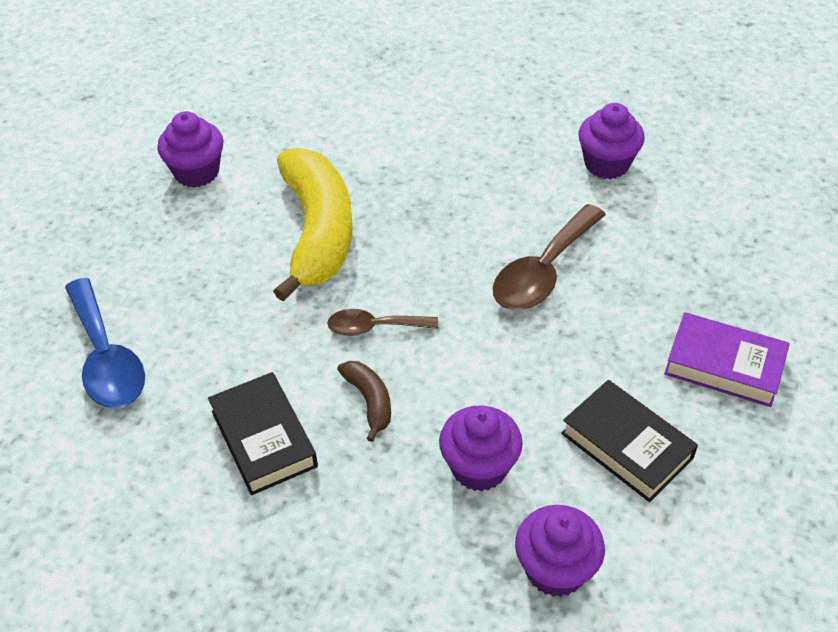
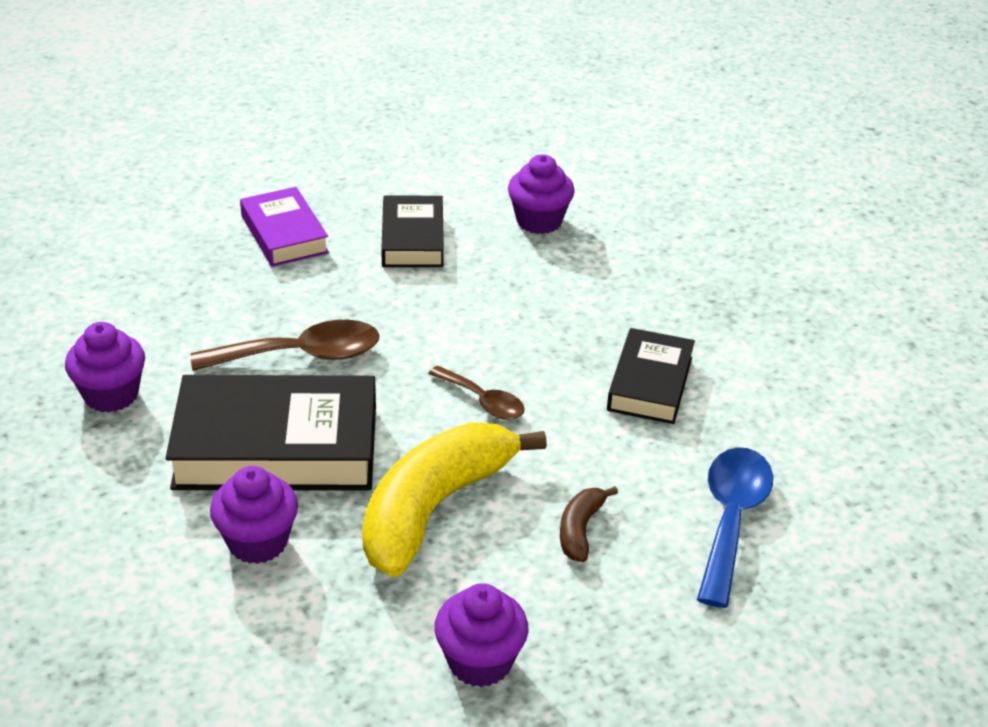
camera: 140 degrees left, 10 degrees down
(369, 401) = (547, 358): brown banana -> brown banana (580, 530)
(462, 202) = (276, 446): none -> black book
(479, 467) = (519, 283): purple cupcake -> purple cupcake (257, 542)

